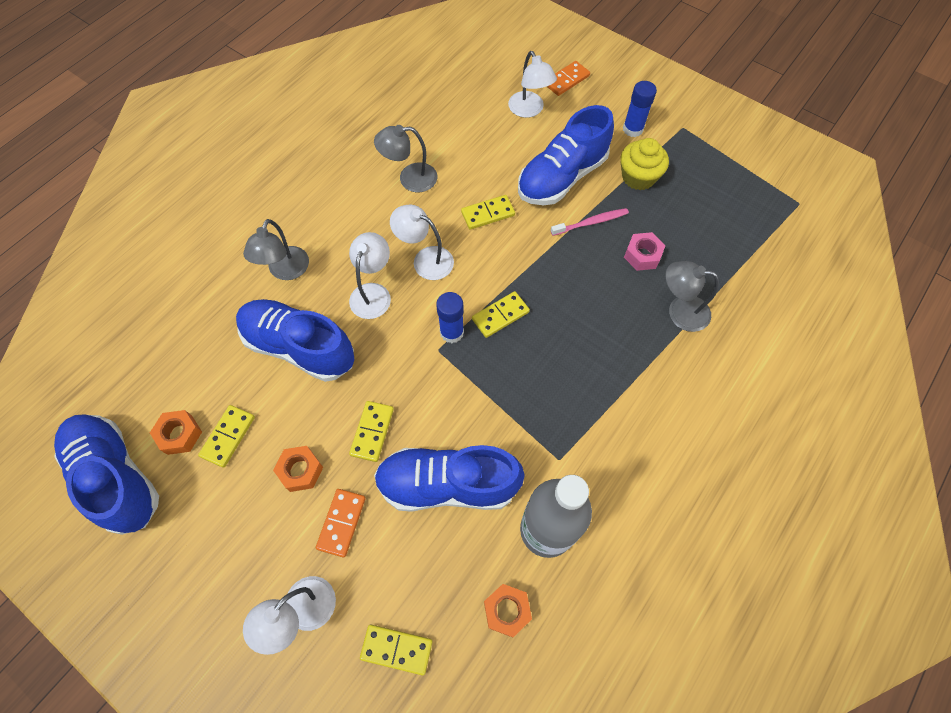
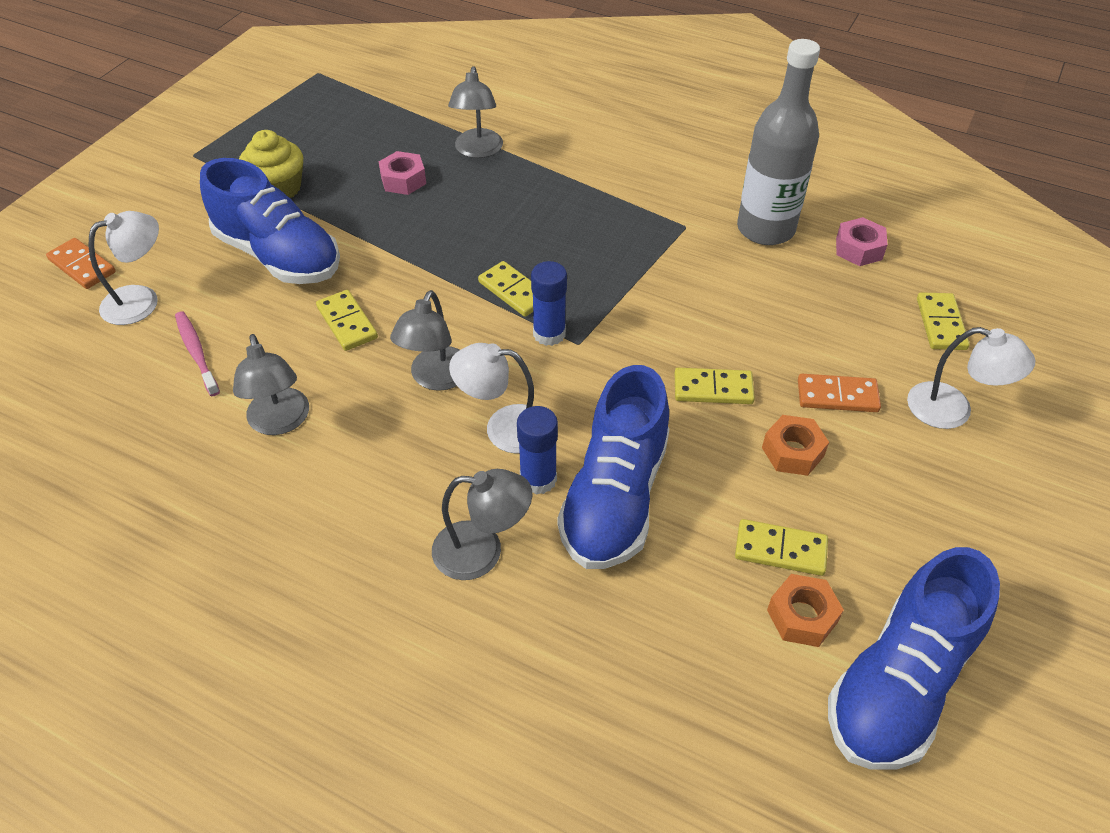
camera: 100 degrees left, 15 degrees down
(425, 259) = (436, 378): white lamp -> grey lamp
(448, 484) = (750, 309): blue shoe -> none
(507, 610) = (858, 249): orange nut -> pink nut
(591, 222) = (356, 224): pink toothbrush -> pink toothbrush (197, 352)
(632, 129) = (192, 197): blue glue stick -> blue glue stick (538, 479)

